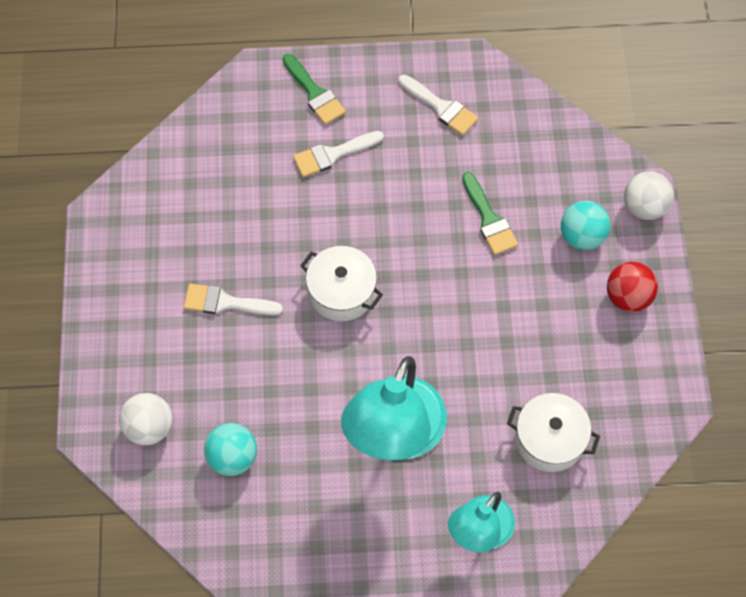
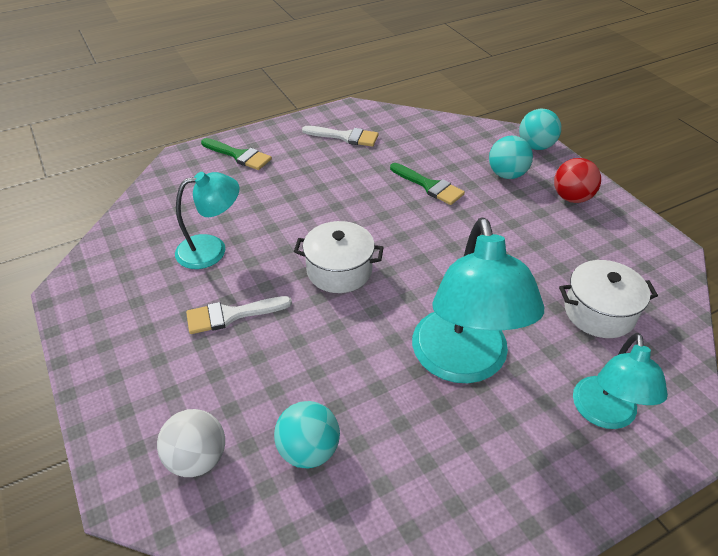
camera: 25 degrees left, 20 degrees down
(238, 217) = (212, 249): none -> turquoise lamp
(332, 154) = (275, 185): white brush -> none
(644, 207) = (536, 146): white ball -> turquoise ball

